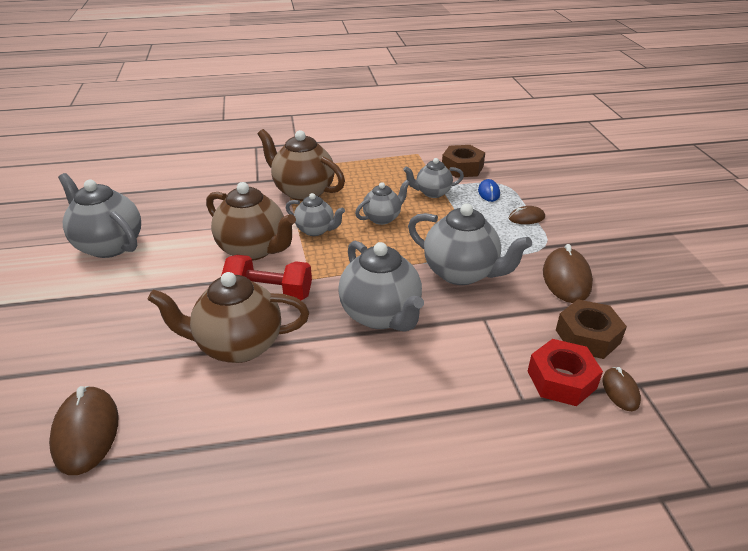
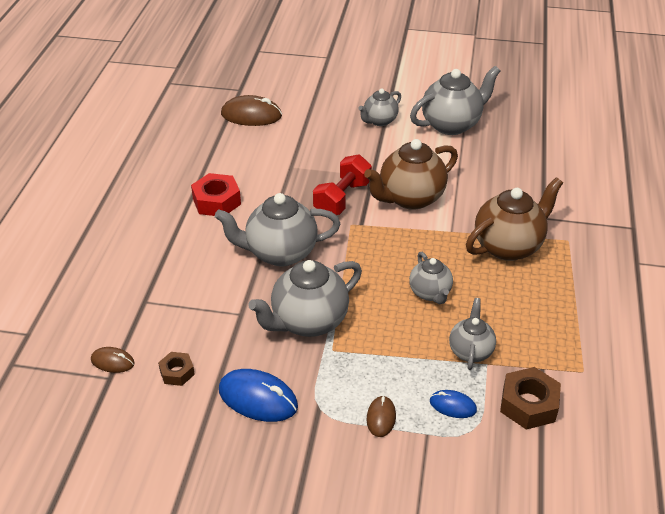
camera: 110 degrees right, 5 degrees up
(238, 346) = (289, 176): brown teapot -> none
(316, 230) = (426, 241): grey teapot -> grey teapot (379, 121)
(561, 379) = (147, 331): red nut -> red nut (216, 201)
(566, 278) = (258, 398): brown mouse -> blue mouse
(587, 336) = (177, 372): brown nut -> brown nut, size x0.59

